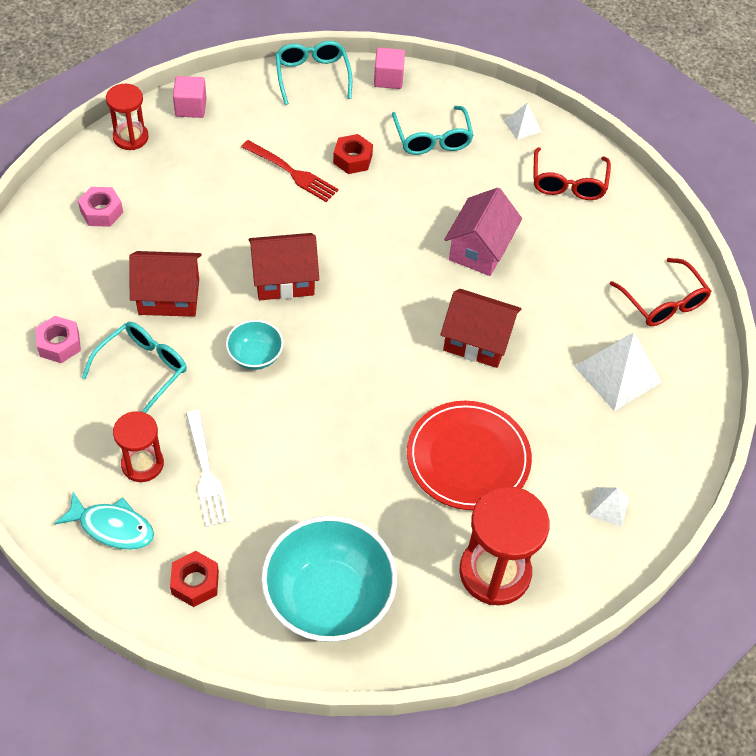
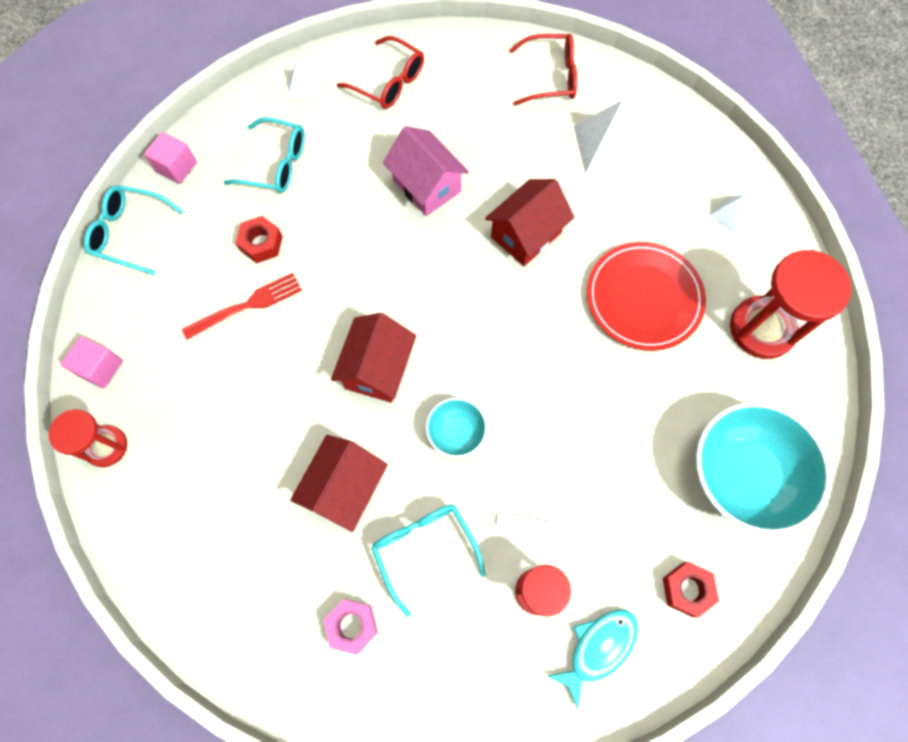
camera: 60 degrees left, 15 degrees up
(101, 212) = (195, 516): pink nut -> none

